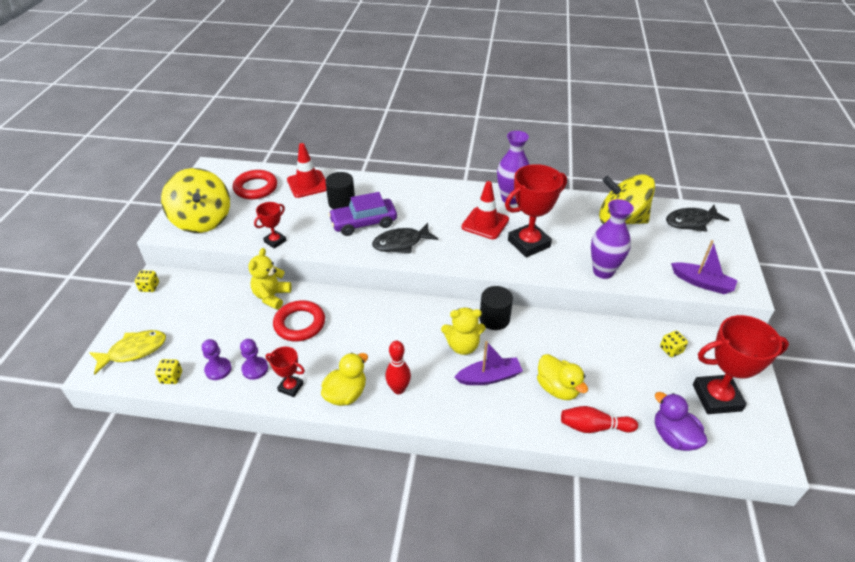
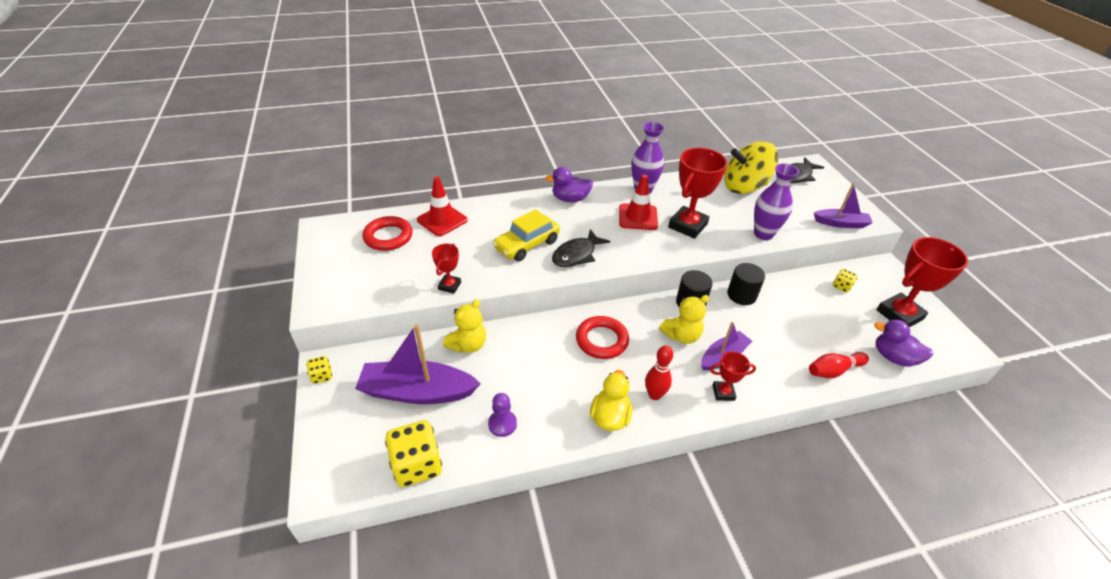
camera: 25 degrees left, 0 degrees up
(134, 351) = (352, 452): yellow fish -> none
(171, 377) = (417, 465): yellow dice -> yellow dice, size x2.03
(202, 220) = (352, 285): yellow spinning top -> none
(208, 322) = (417, 392): none -> purple boat
(218, 369) = (463, 438): purple pawn -> none
(272, 296) = (468, 345): yellow teddy bear -> yellow teddy bear turned 135 degrees counterclockwise
(290, 387) = (552, 429): red trophy -> red trophy (723, 392)
(299, 324) = (516, 363): red ring -> red ring (601, 340)
(342, 203) = (490, 230): black cylinder -> black cylinder (741, 295)
(363, 223) = (527, 245): purple car -> yellow car
(433, 191) = (570, 199): none -> purple duck
(557, 388) = (783, 347): yellow duck -> none

